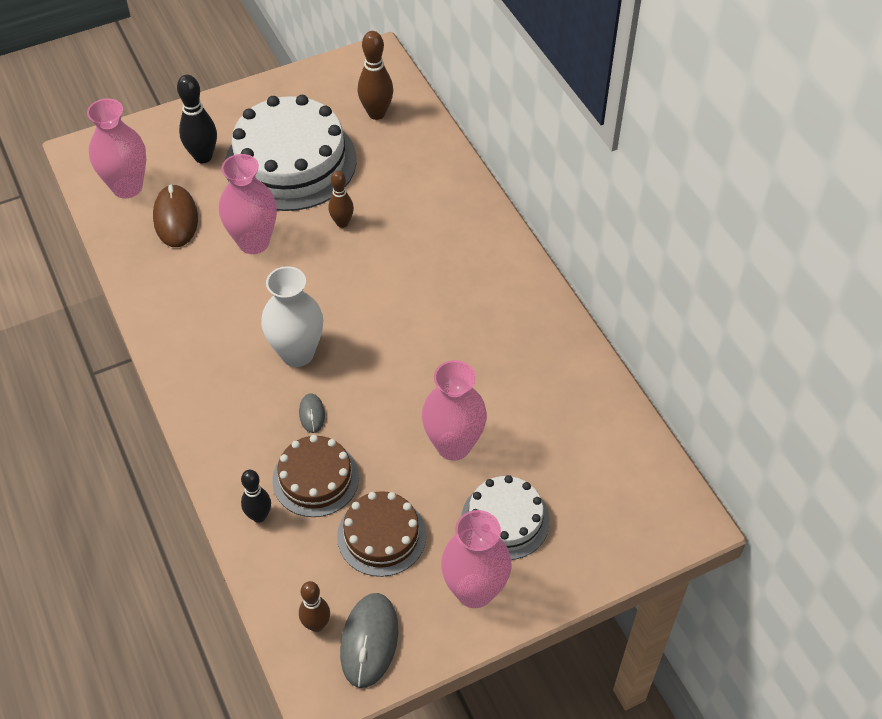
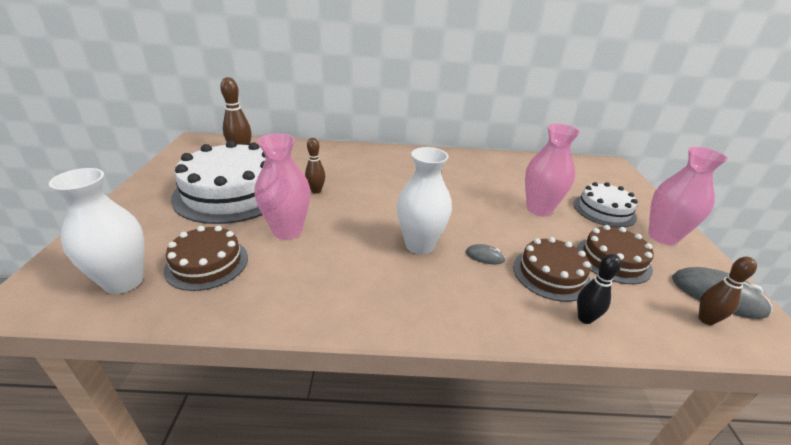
camera: 65 degrees left, 20 degrees down
(127, 187) = (124, 281): pink vase -> white vase
(175, 218) = (207, 263): brown mouse -> brown cake
(203, 157) = (163, 227): black bowling pin -> none

